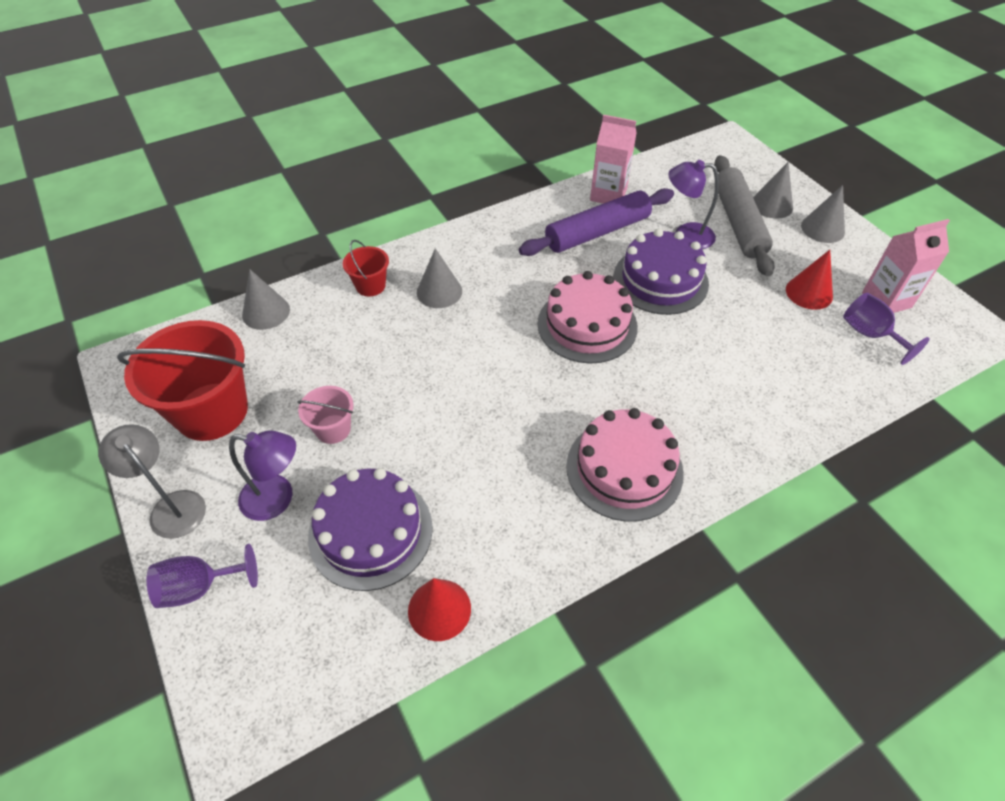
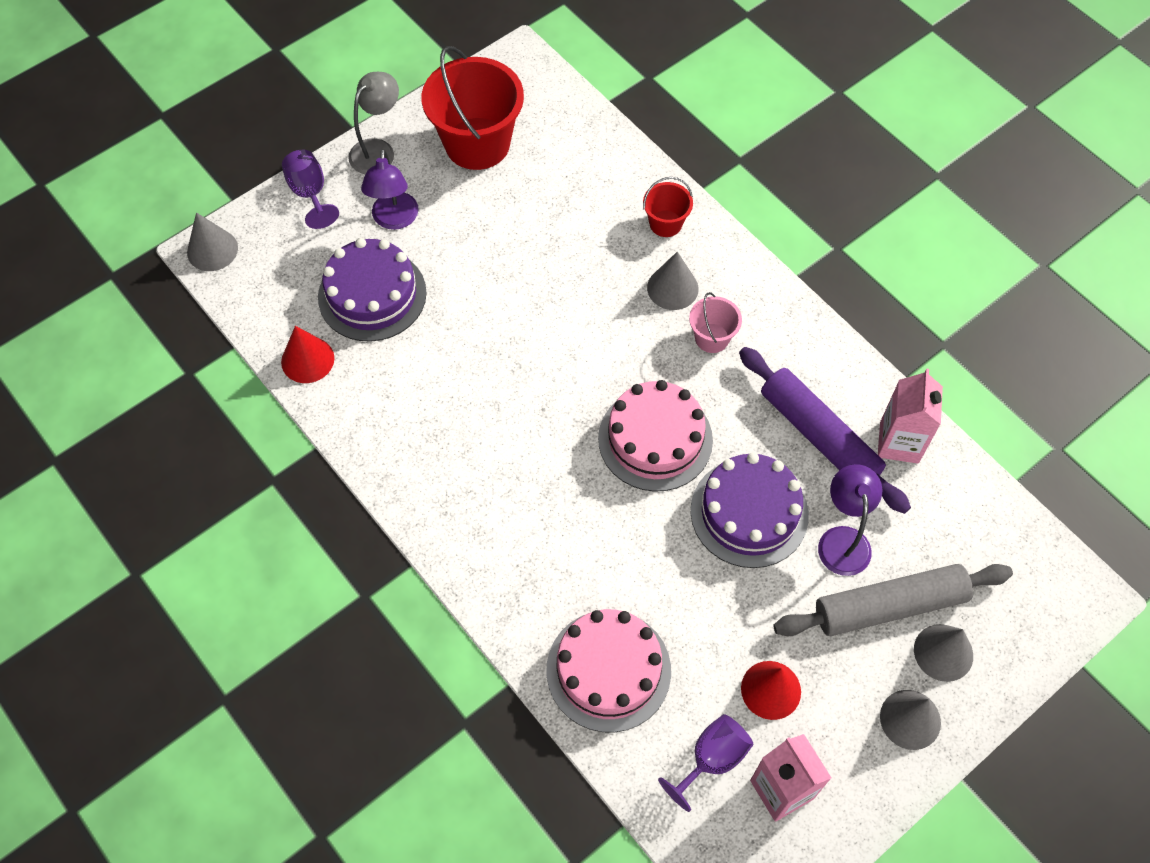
camera: 80 degrees right, 10 degrees up
(266, 312) = (606, 145): grey cone -> grey cone (212, 250)
(333, 429) = (473, 240): pink bucket -> pink bucket (712, 338)
(624, 469) = (467, 490): pink cake -> pink cake (608, 670)

